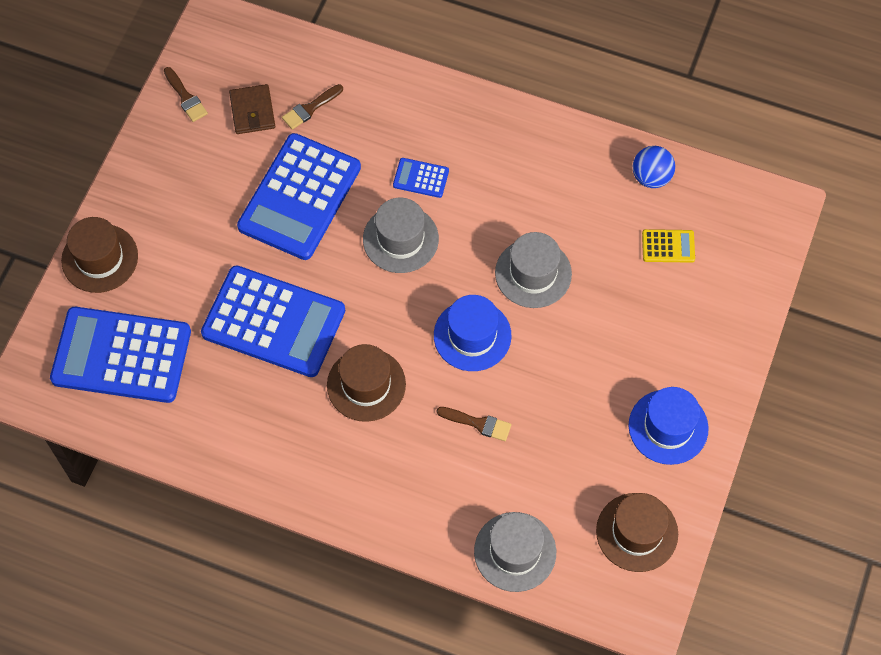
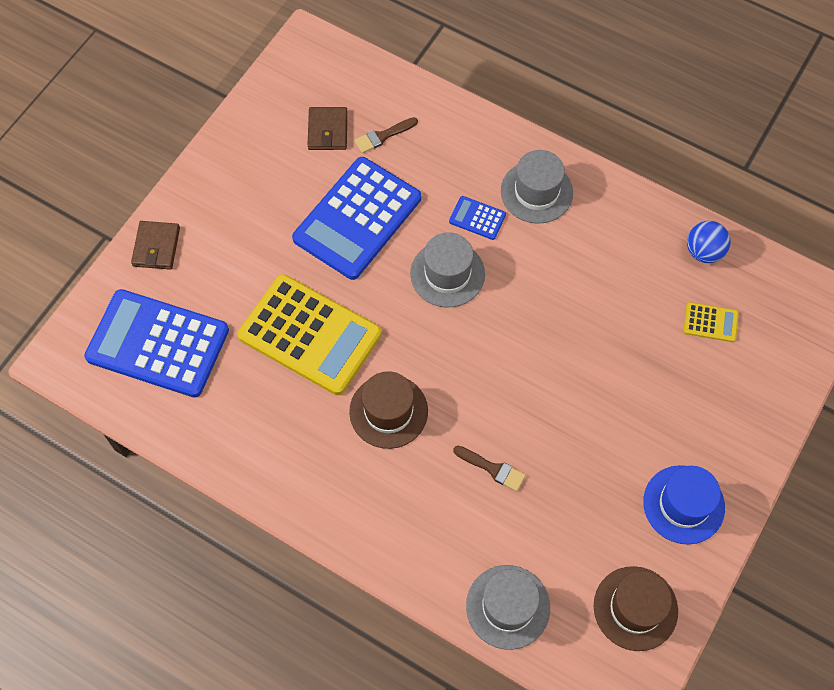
camera: 10 degrees right, 0 degrees up
(100, 258) = (156, 247): brown hat -> brown wallet
(186, 97) = (267, 108): brown brush -> none
(273, 322) = (310, 335): blue calculator -> yellow calculator
(472, 335) = (501, 379): blue hat -> none
(533, 273) = (572, 328): grey hat -> grey hat (536, 192)

